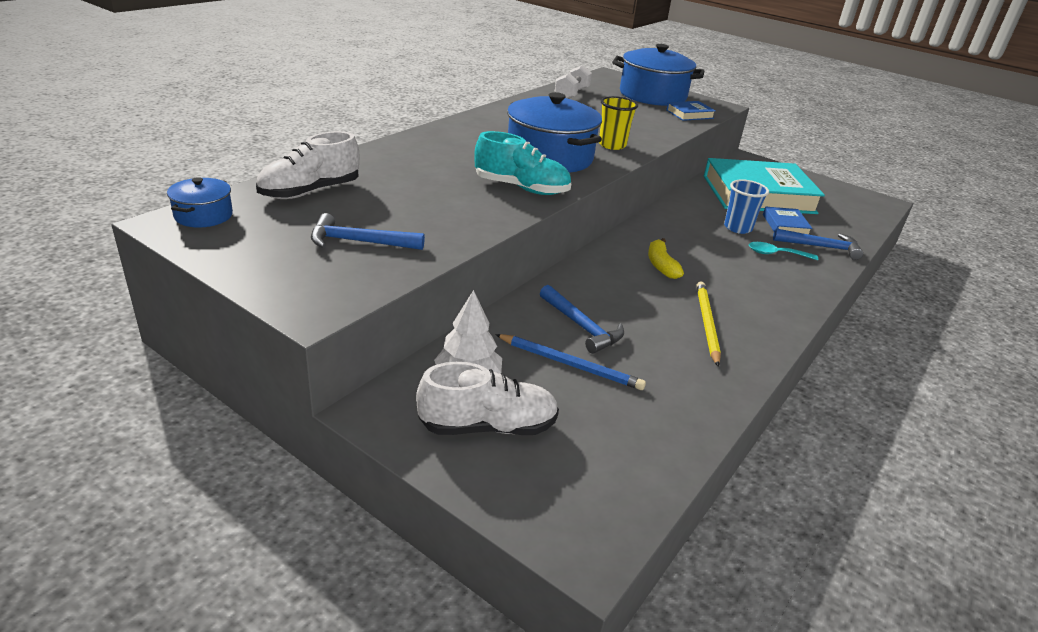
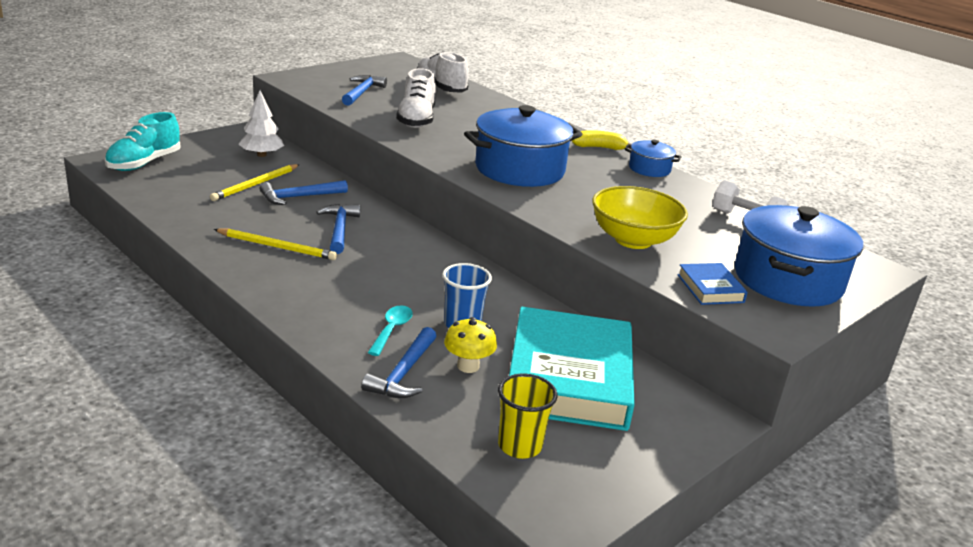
camera: 100 degrees right, 5 degrees down
(203, 215) = (407, 65): blue pot -> blue pot (649, 169)
(488, 426) = (213, 153): white shoe -> white shoe (416, 119)
(521, 188) = (444, 147): turquoise shoe -> turquoise shoe (144, 163)
(570, 364) = (256, 184): blue pencil -> yellow pencil
(612, 145) = (562, 206): yellow cup -> yellow cup (519, 446)
(638, 292) = (339, 229): none -> blue hammer
(645, 127) = (633, 240): none -> yellow bowl
(661, 265) = (383, 252): yellow banana -> yellow banana (599, 147)
(785, 225) = (468, 366): blue book -> yellow mushroom

